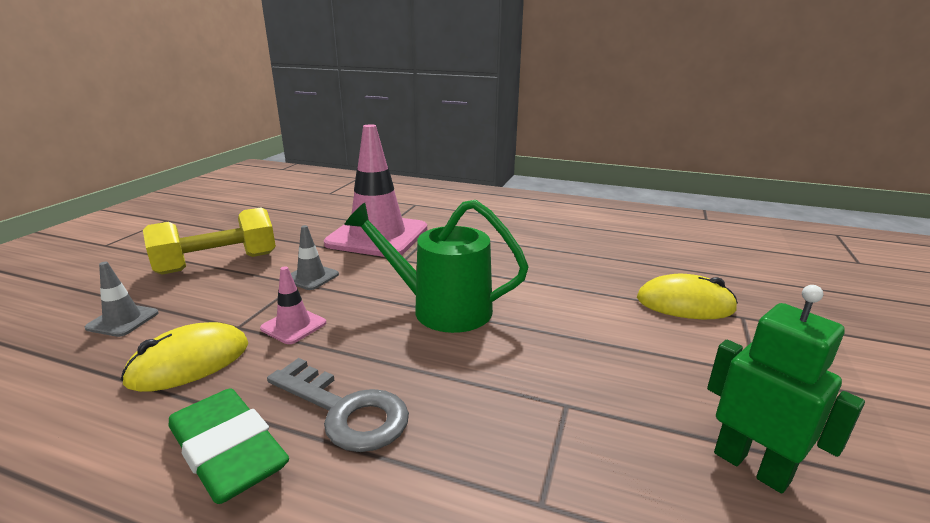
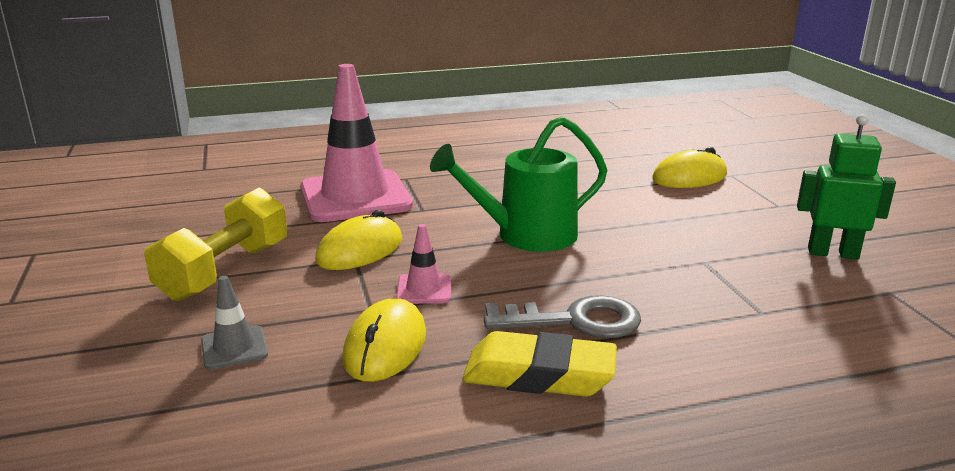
camera: 35 degrees left, 0 degrees up
(228, 452) = (539, 375): green eraser -> yellow eraser
(311, 277) = (360, 250): grey traffic cone -> yellow mouse

